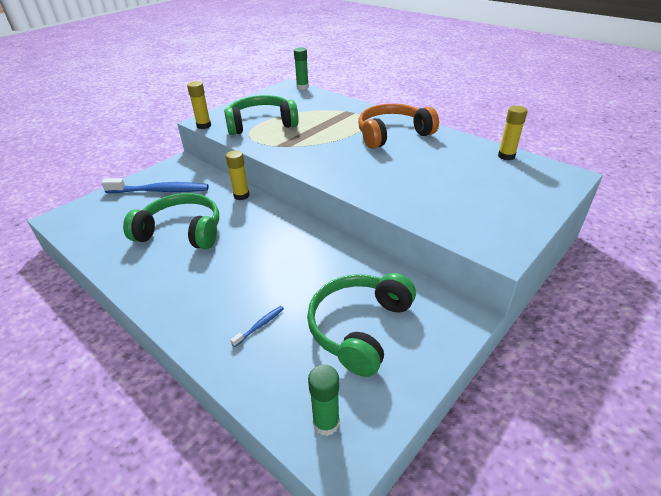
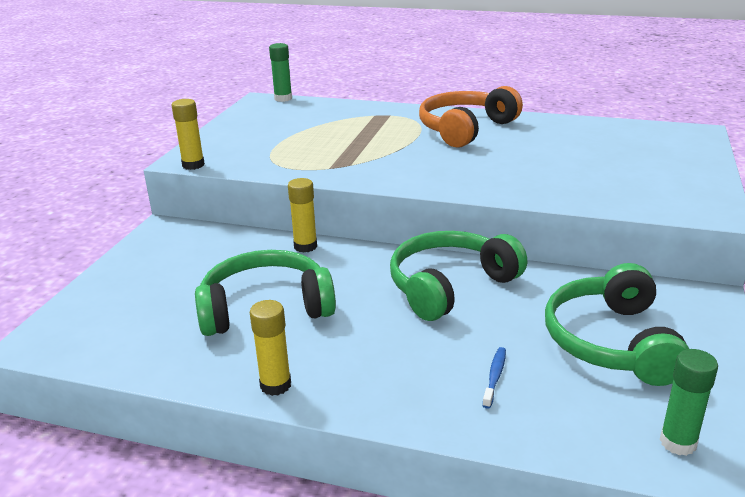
camera: 25 degrees left, 10 degrees down
(159, 191) = (171, 269): blue toothbrush -> none
(261, 124) = (278, 148): green headphones -> green headphones (450, 286)
(506, 156) = (616, 127): yellow glue stick -> yellow glue stick (275, 385)

